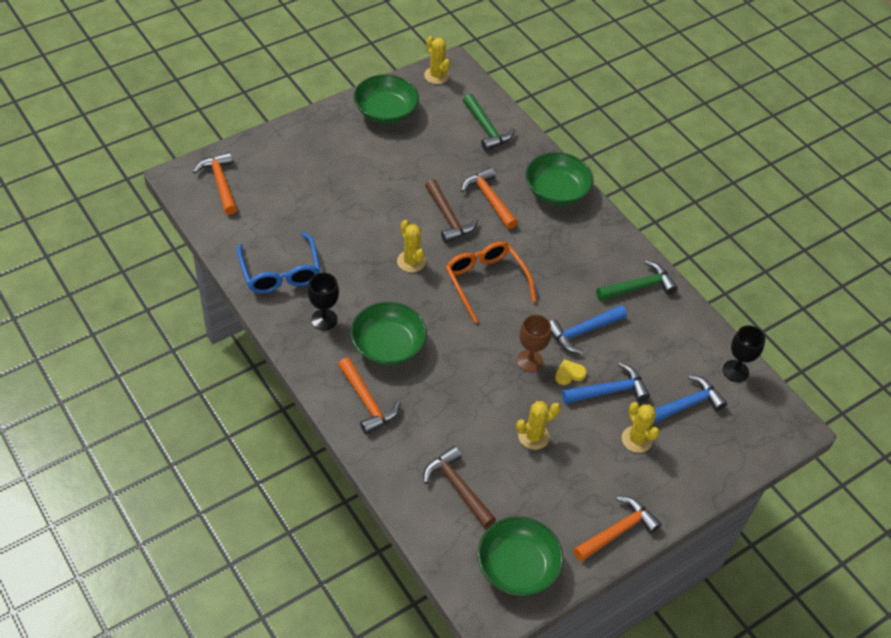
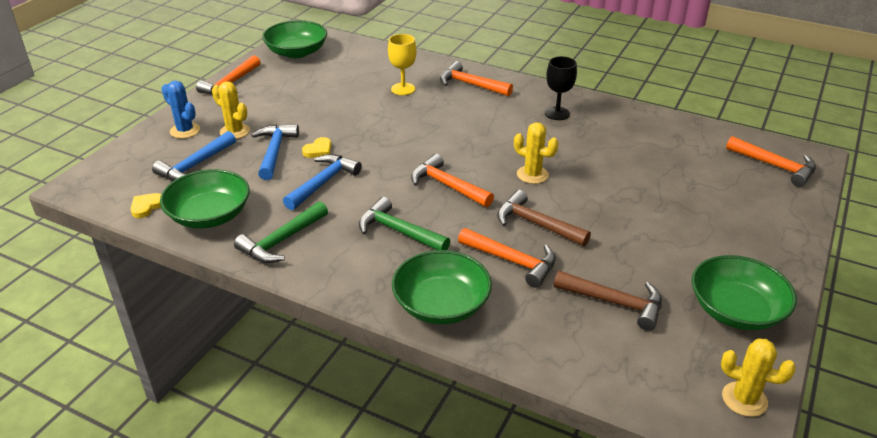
camera: 155 degrees right, 15 degrees down
(280, 272) = (630, 127): blue glasses -> none
(388, 345) = (489, 116): green bowl -> green bowl (209, 215)
(440, 429) = (403, 89): none -> yellow goblet
(457, 487) = (365, 69): brown hammer -> brown hammer (614, 303)
(485, 282) = (447, 186): orange glasses -> orange hammer
(486, 129) = (596, 348): green hammer -> green hammer (398, 231)
(529, 361) = (361, 147): brown goblet -> none
(533, 436) = (325, 107): yellow cactus -> none
(609, 391) = (274, 151): blue hammer -> blue hammer turned 135 degrees clockwise
(685, 464) = (185, 130): none -> blue cactus
(735, 371) = (146, 207): black goblet -> yellow heart

